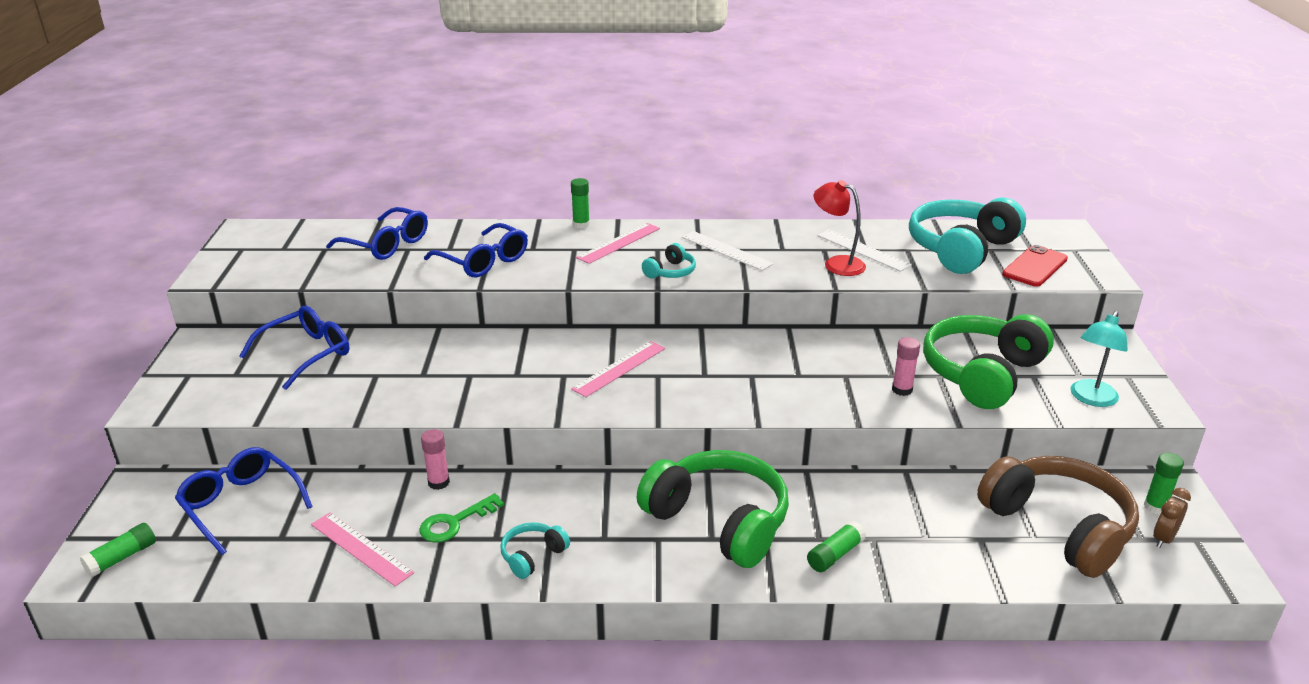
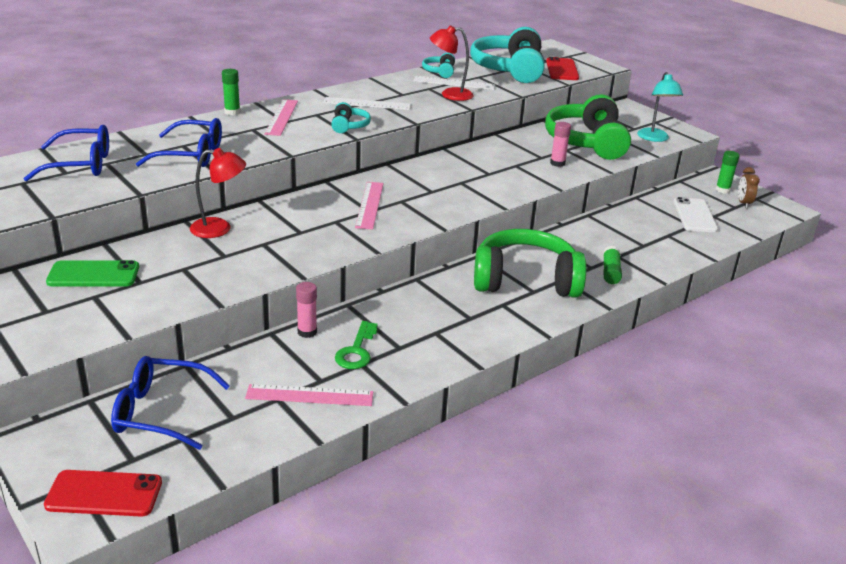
camera: 40 degrees left, 0 degrees up
(122, 557) = (104, 494): green glue stick -> red phone
(306, 354) = (93, 275): blue glasses -> green phone
(454, 345) = (219, 229): none -> red lamp
(533, 556) = (440, 347): turquoise headphones -> turquoise headphones (440, 72)
(1058, 527) = (694, 215): brown headphones -> white phone

